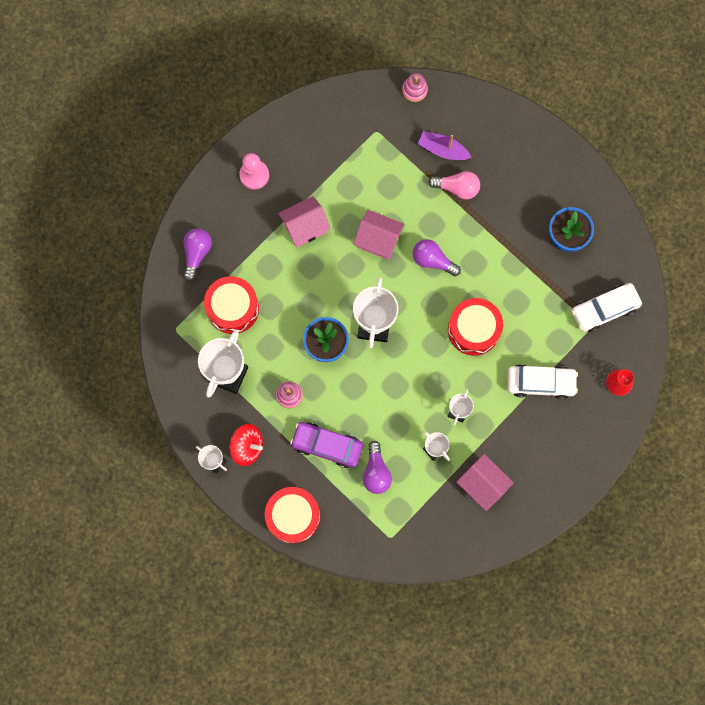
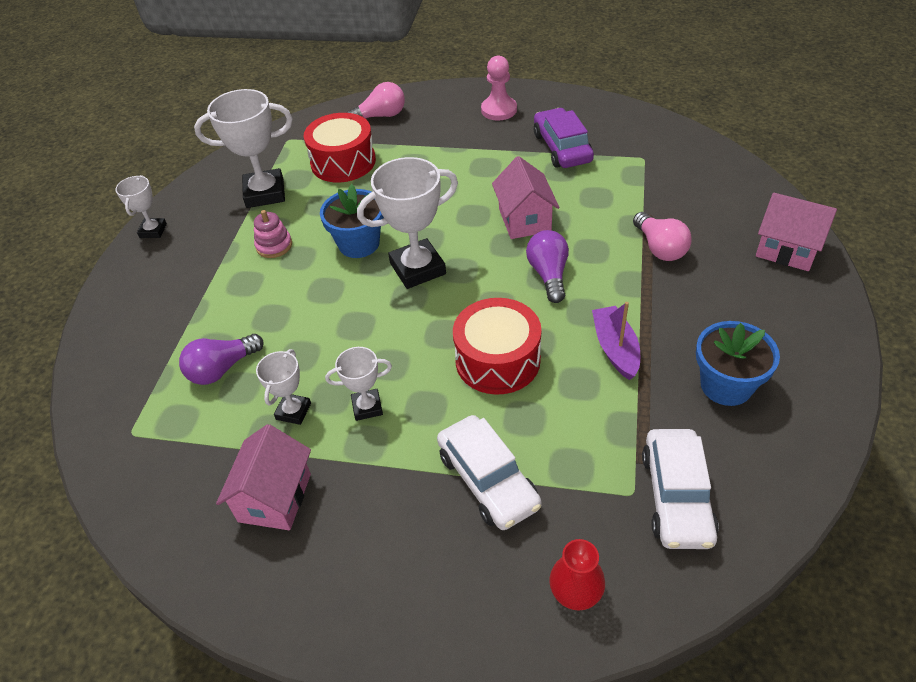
camera: 60 degrees right, 30 degrees down
(197, 253) = (381, 116): purple light bulb -> pink light bulb
(247, 446) = (187, 245): red spinning top -> none
(293, 516) = (116, 323): red drum -> none
(305, 227) = (481, 164): pink house -> pink house (787, 250)
(327, 445) = (230, 306): purple car -> purple car (562, 148)
(414, 90) = (724, 160): pink stacking toy -> none
(443, 150) = (688, 213): purple boat -> purple boat (615, 348)
(604, 309) = (676, 496): white car -> white car turned 120 degrees counterclockwise

